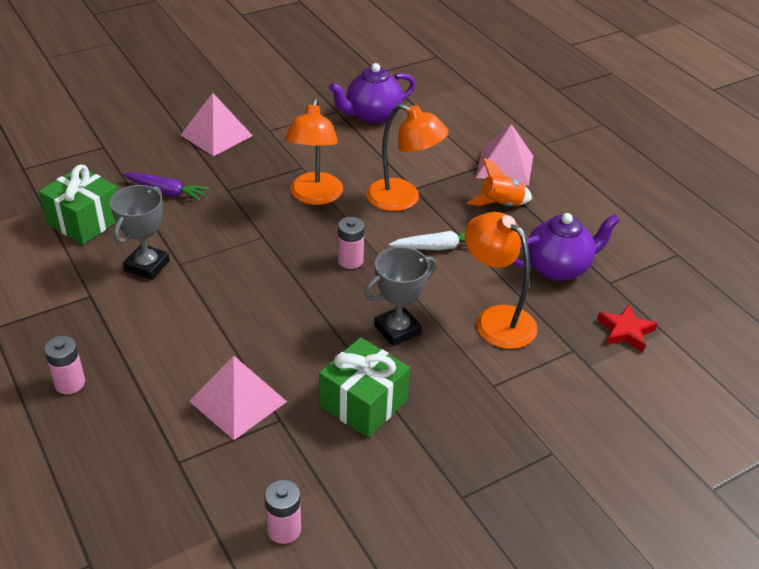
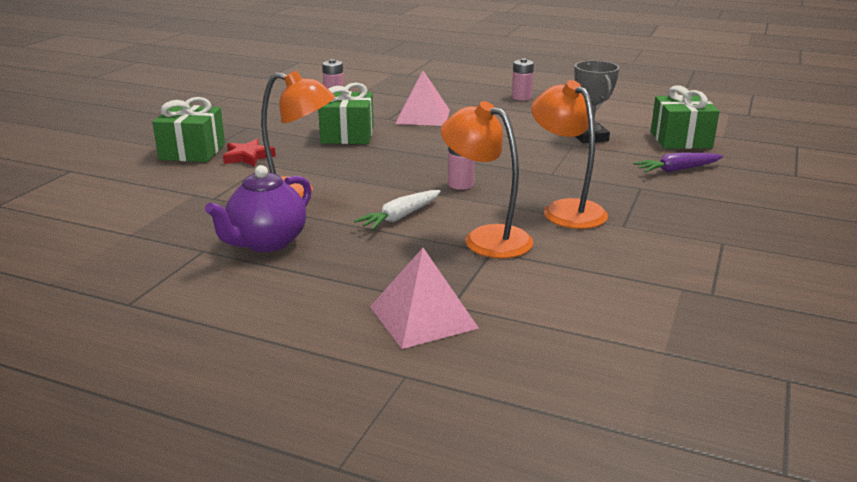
camera: 145 degrees right, 15 degrees down
(216, 135) = (749, 218): pink pyramid -> none
(372, 115) = (667, 307): purple teapot -> none
(397, 329) = (368, 165): grey trophy -> none
(403, 199) = (486, 238): orange lamp -> orange lamp turned 45 degrees clockwise
(500, 205) = (380, 273): orange rocket -> none
(558, 460) = (192, 152): none -> green gift
(625, 331) = (169, 222): red star -> red star (248, 157)

